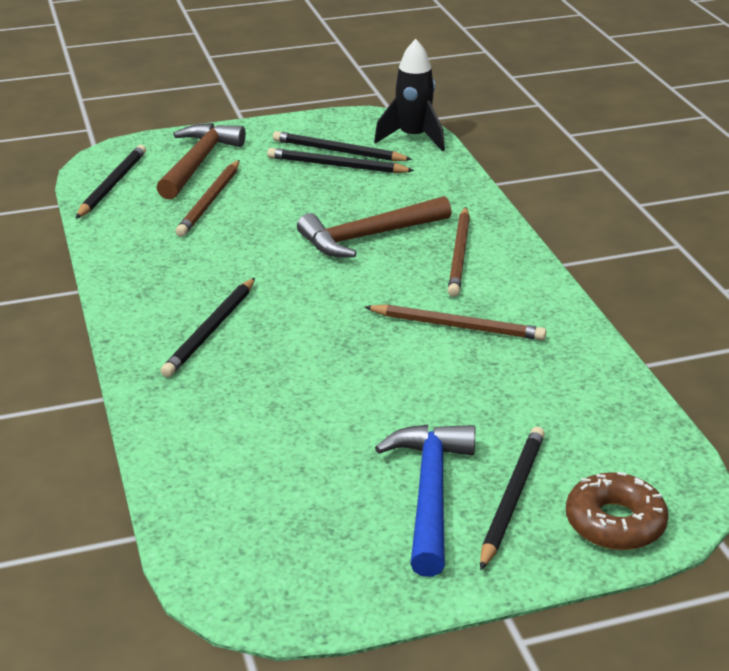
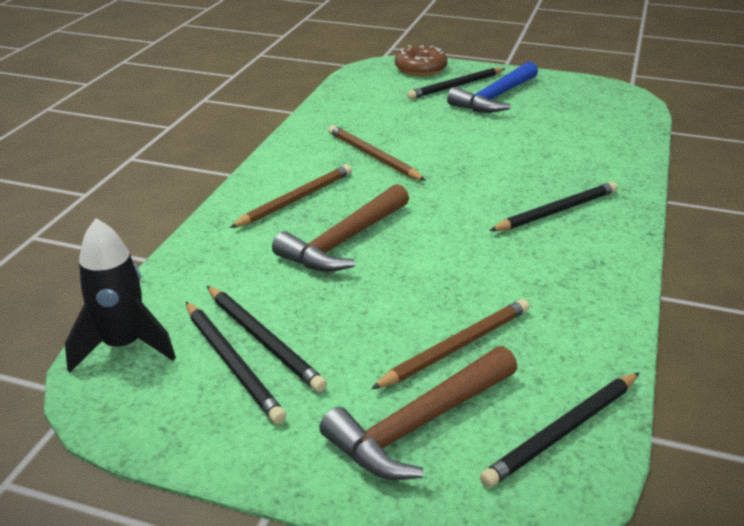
camera: 145 degrees left, 0 degrees up
(369, 236) = (344, 241): brown hammer -> brown hammer turned 120 degrees clockwise

